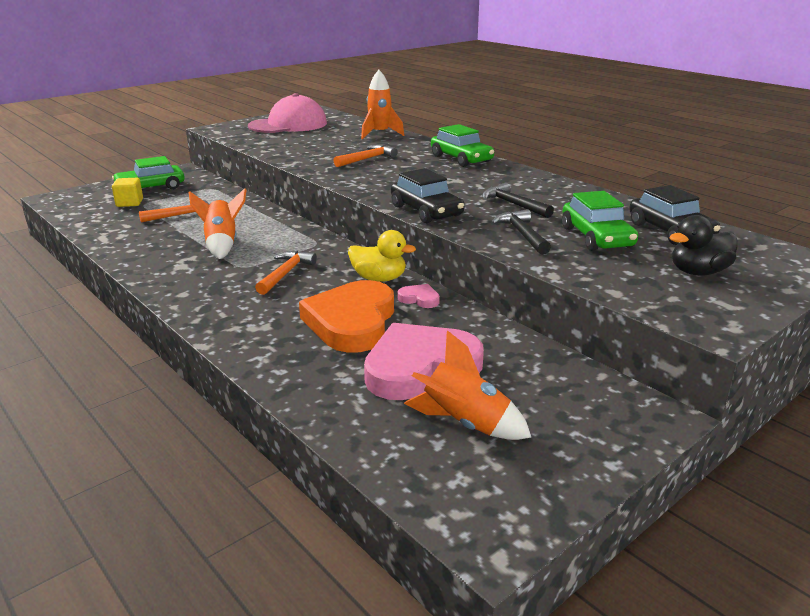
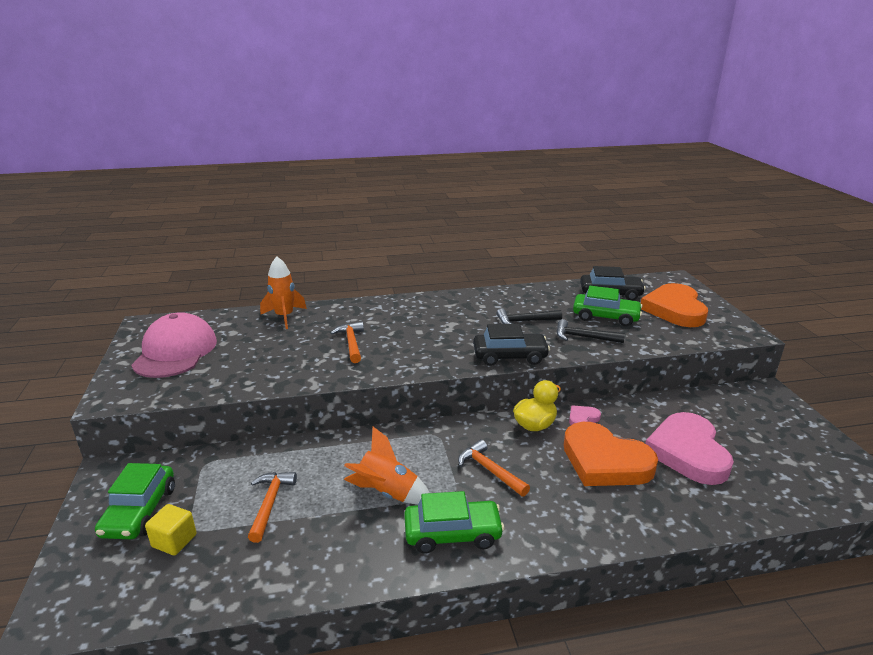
camera: 60 degrees left, 0 degrees up
(461, 159) = (402, 306): green car -> green car (452, 533)
(465, 424) = (764, 458): orange rocket -> none
(698, 272) = (674, 310): black duck -> orange heart

